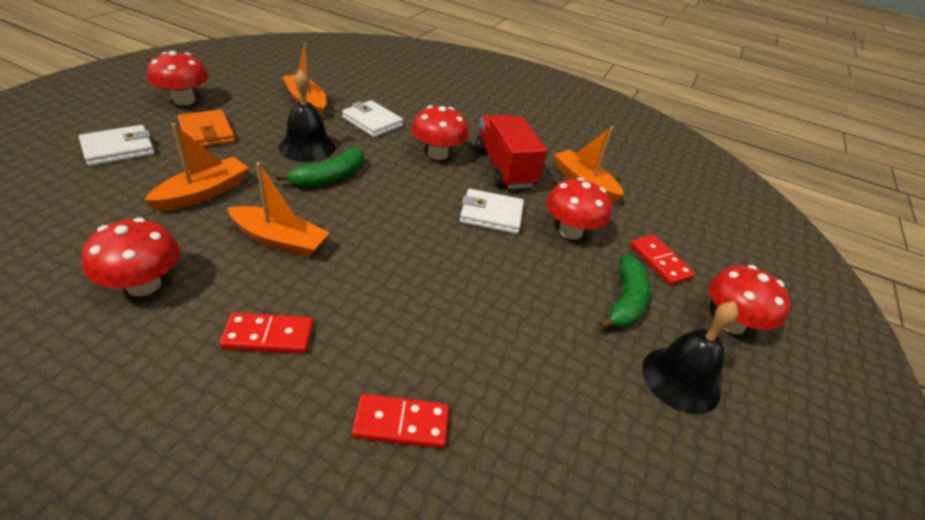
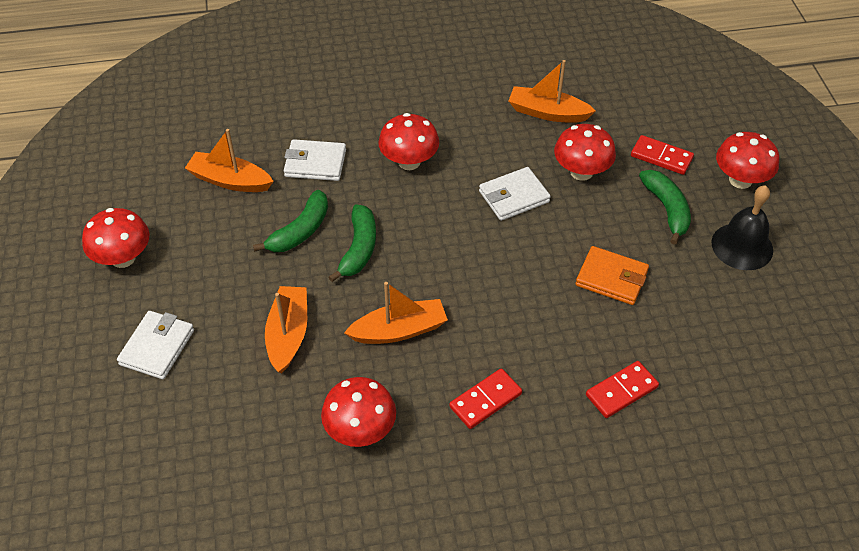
camera: 30 degrees left, 10 degrees up
(207, 133) = (200, 277): orange wallet -> orange wallet (611, 278)
(307, 147) = (300, 231): black bell -> green banana
(504, 168) = (475, 139): red truck -> none

